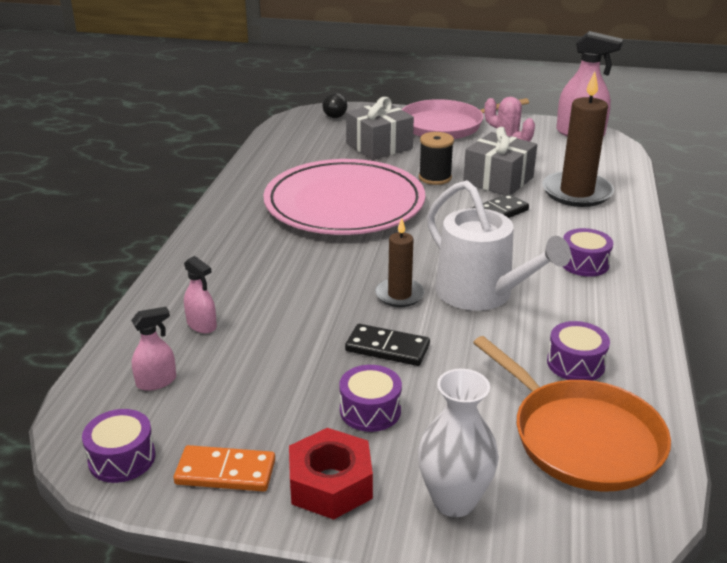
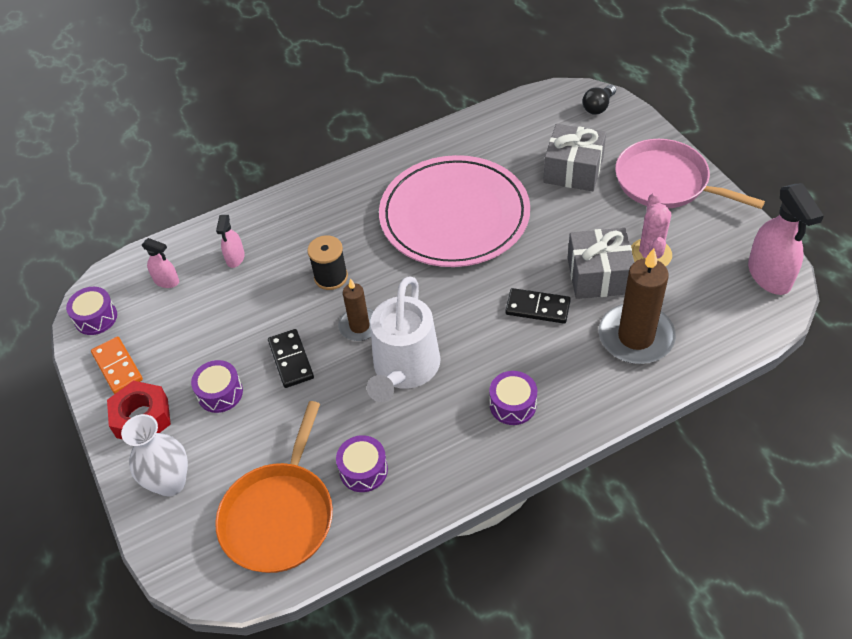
camera: 55 degrees right, 20 degrees up
(435, 178) = (556, 236): black spool -> black spool (331, 277)

